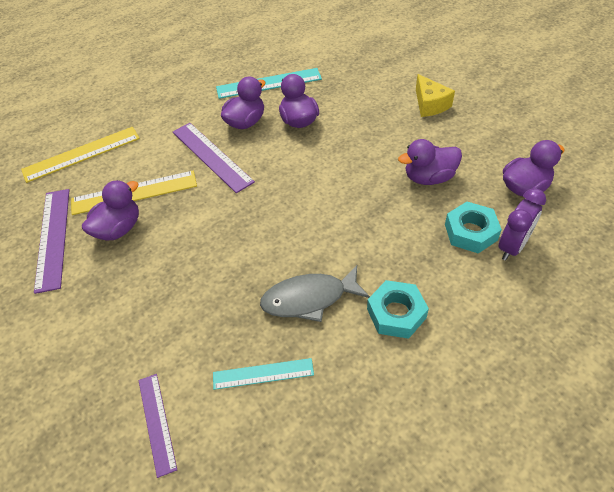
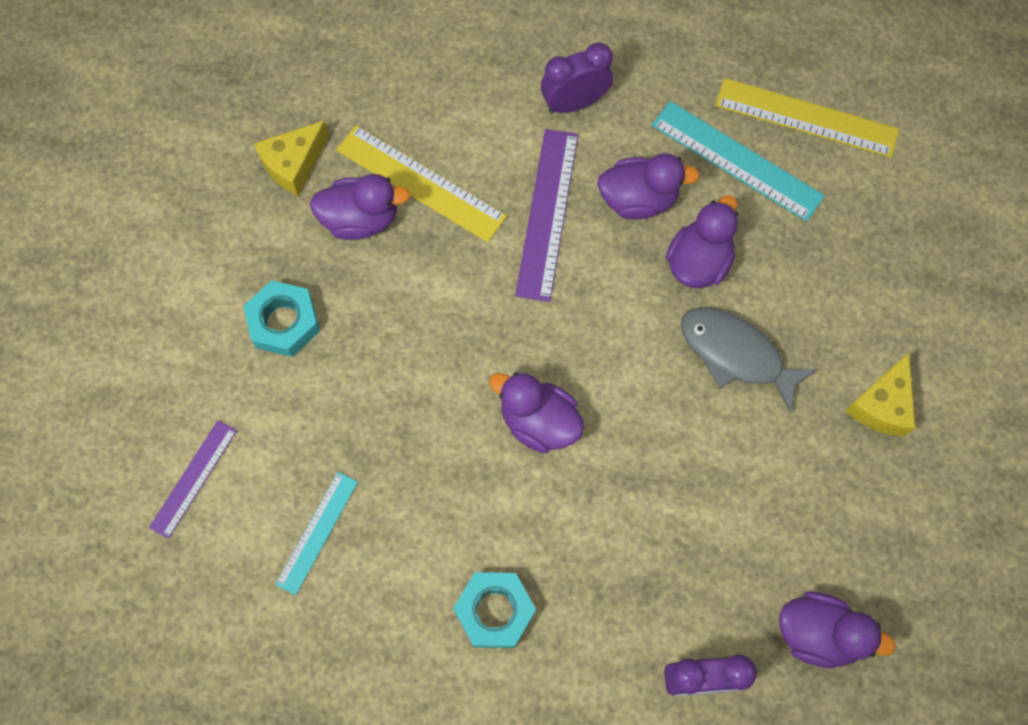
camera: 45 degrees right, 20 degrees up
(53, 238) = (294, 164): purple ruler -> yellow cheese
(81, 154) = (423, 64): yellow ruler -> yellow ruler (806, 118)
(174, 115) = (574, 103): none -> purple clock
(263, 374) = (317, 532): turquoise ruler -> turquoise ruler turned 75 degrees clockwise
(309, 298) = (439, 504): grey fish -> grey fish (736, 354)
(429, 177) = (734, 502): purple duck -> purple duck (538, 422)
(470, 232) = (683, 614): turquoise nut -> turquoise nut (284, 322)

